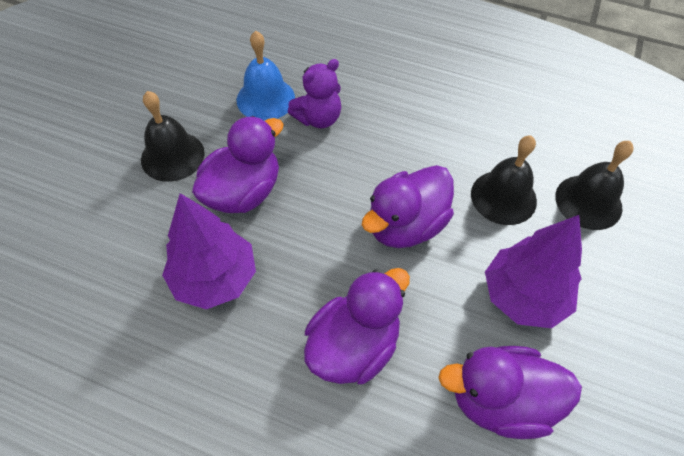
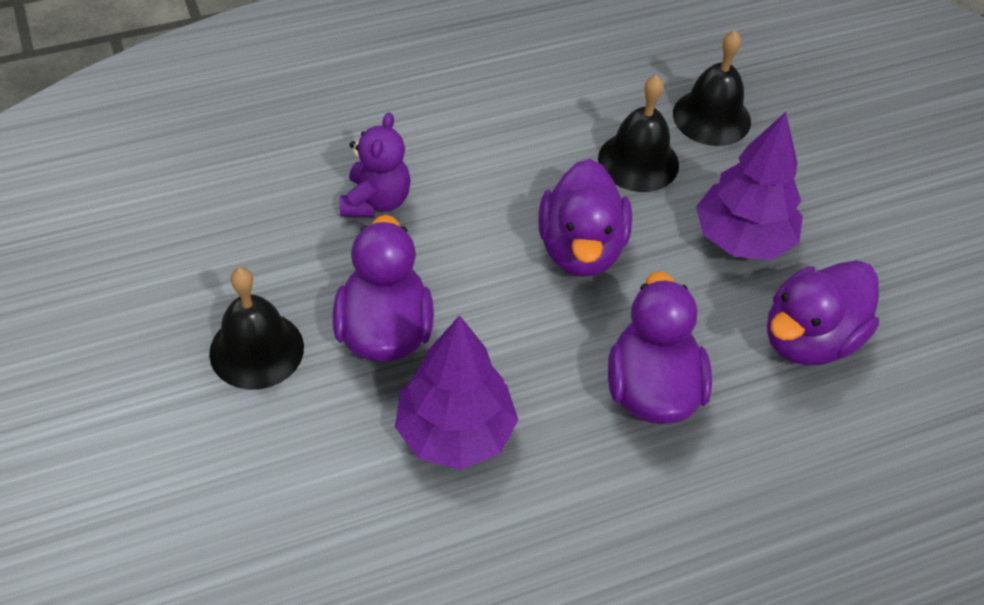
camera: 45 degrees left, 5 degrees down
(265, 98) = (291, 217): blue bell -> none

